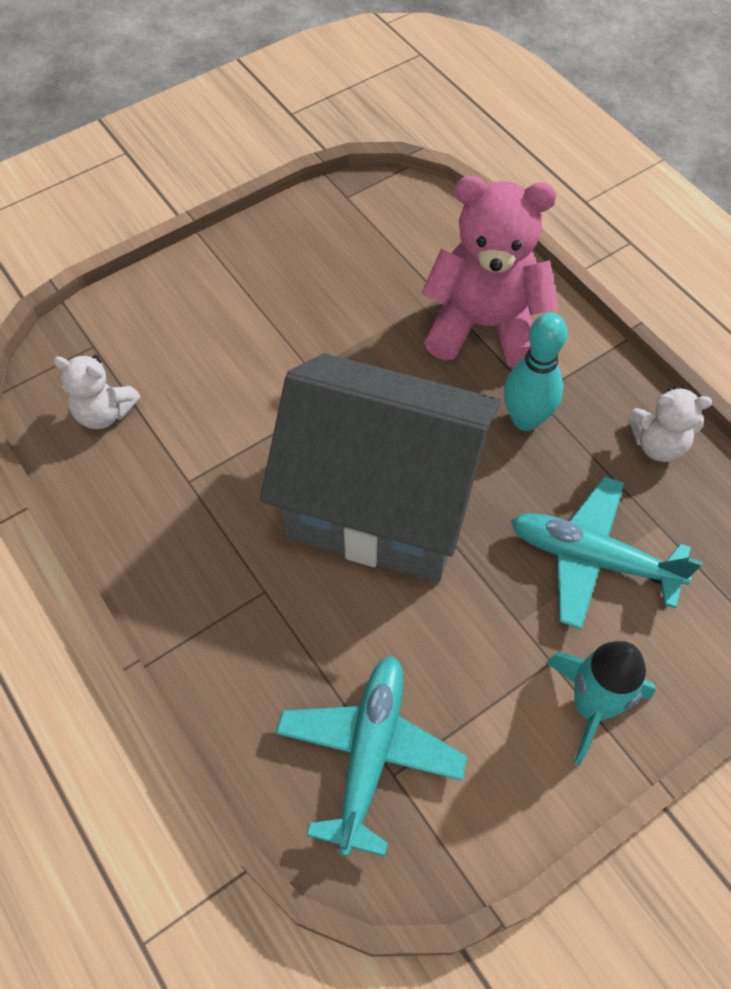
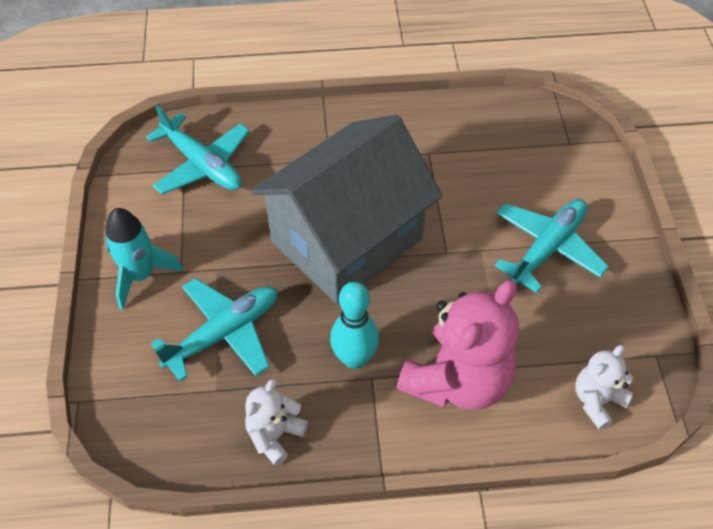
camera: 120 degrees right, 5 degrees down
(104, 413) = (507, 131): white teddy bear -> white teddy bear (597, 400)
(269, 313) = (547, 248): none -> turquoise plane

